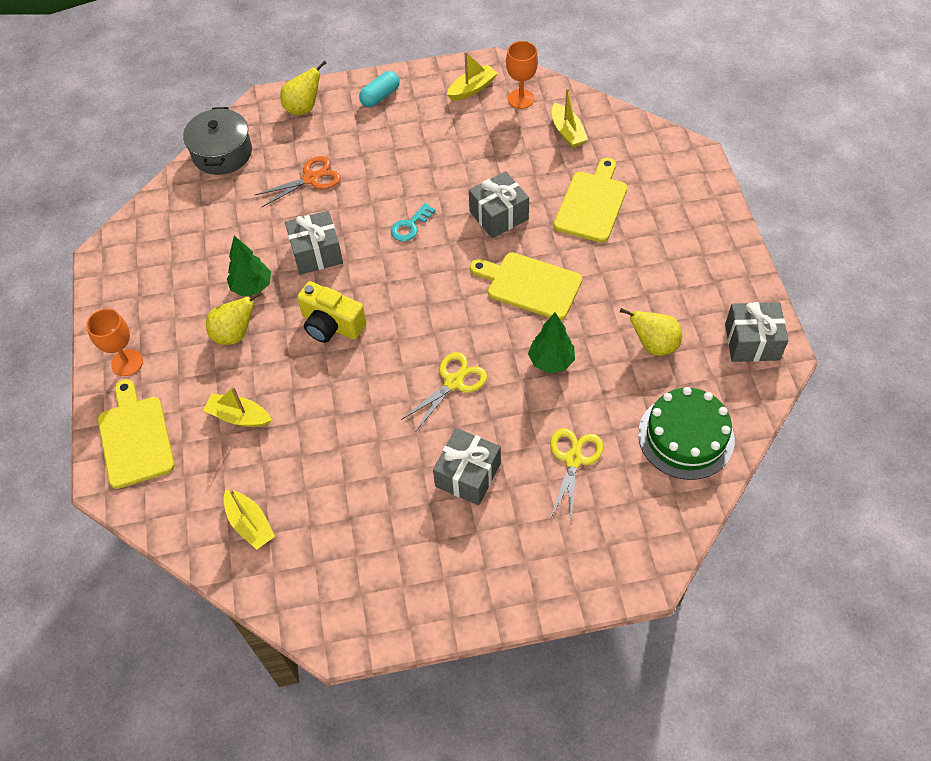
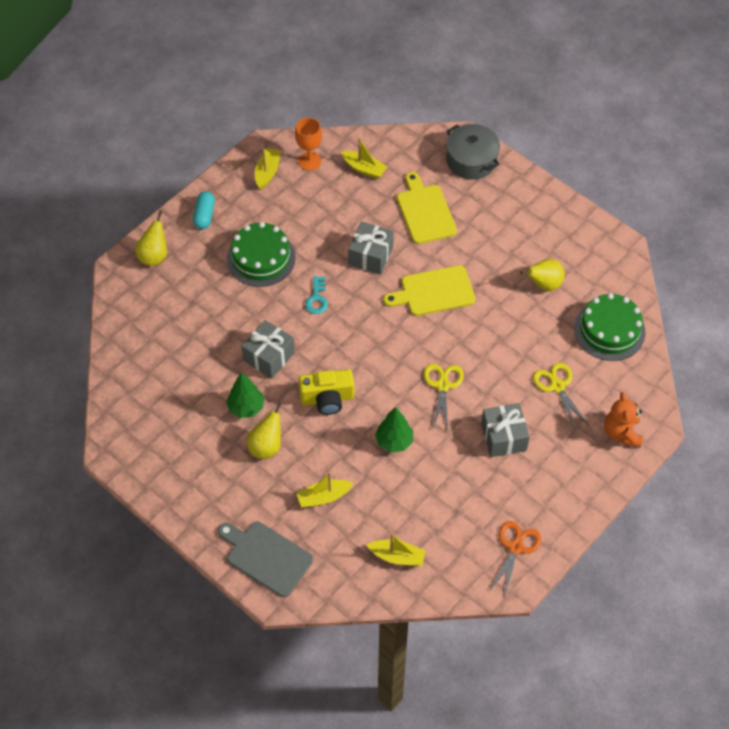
camera: 40 degrees left, 0 degrees up
(127, 362) = (208, 513): orange goblet -> none
(135, 437) = (266, 556): yellow cutting board -> grey cutting board
(222, 153) = (125, 326): grey pot -> grey pot (471, 160)
(311, 179) = (213, 306): orange scissors -> orange scissors (515, 547)
(394, 161) = (261, 258): none -> green cake
(551, 361) = (491, 334): green tree -> green tree (394, 441)
(601, 556) = (621, 433): none -> orange teddy bear
(752, 342) = (599, 247): grey gift -> none

